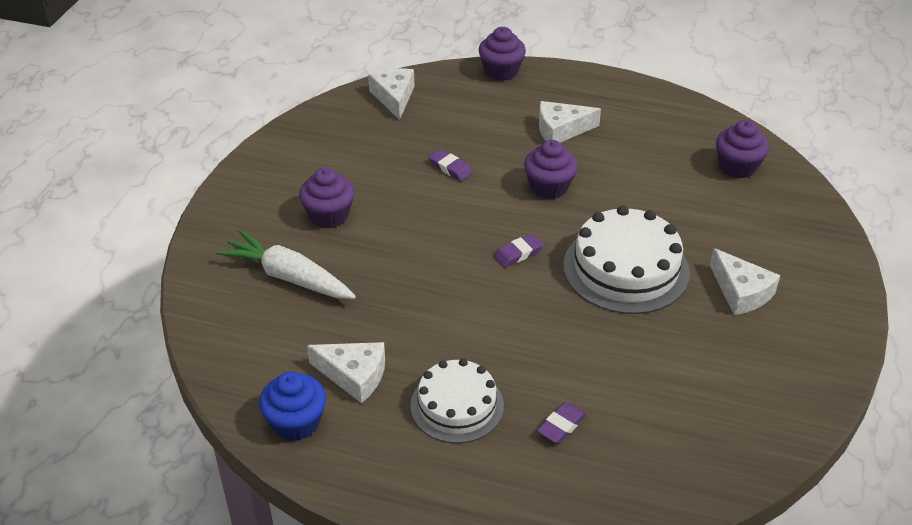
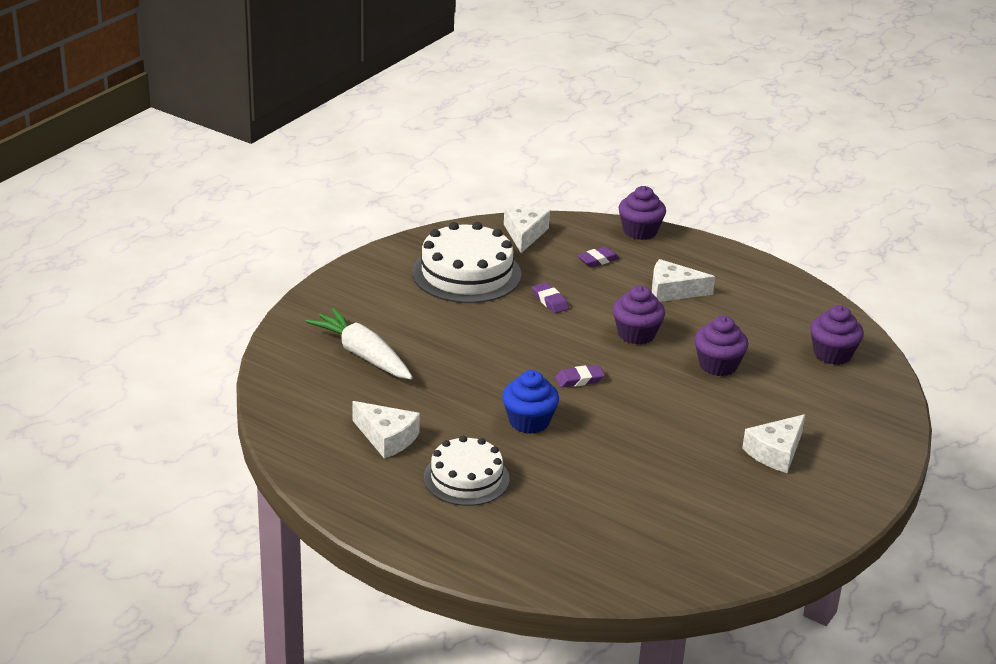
camera: 15 degrees right, 10 degrees down
(296, 422) = (322, 459): blue cupcake -> blue cupcake (529, 421)
(329, 215) = (420, 316): purple cupcake -> purple cupcake (718, 365)
(561, 426) = (551, 512): purple eraser -> purple eraser (598, 260)
(626, 269) = (675, 412): white cake -> white cake (466, 273)
(741, 292) = (775, 452): white cheese -> white cheese turned 60 degrees clockwise

